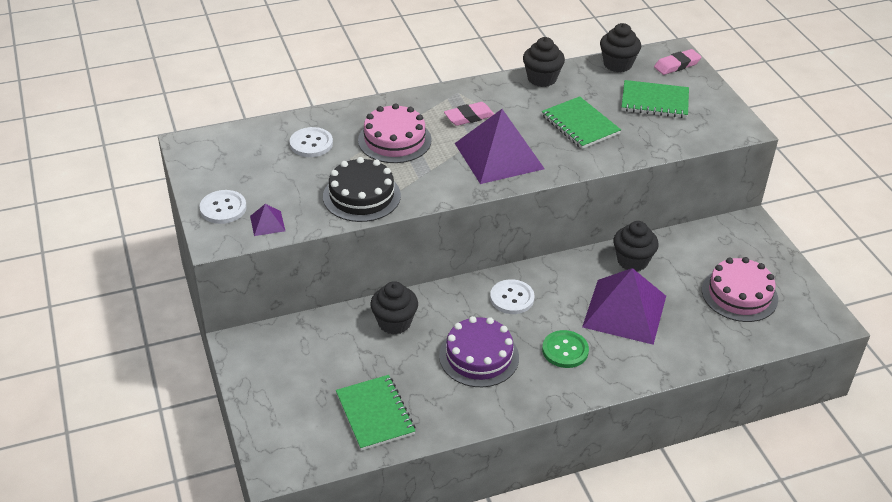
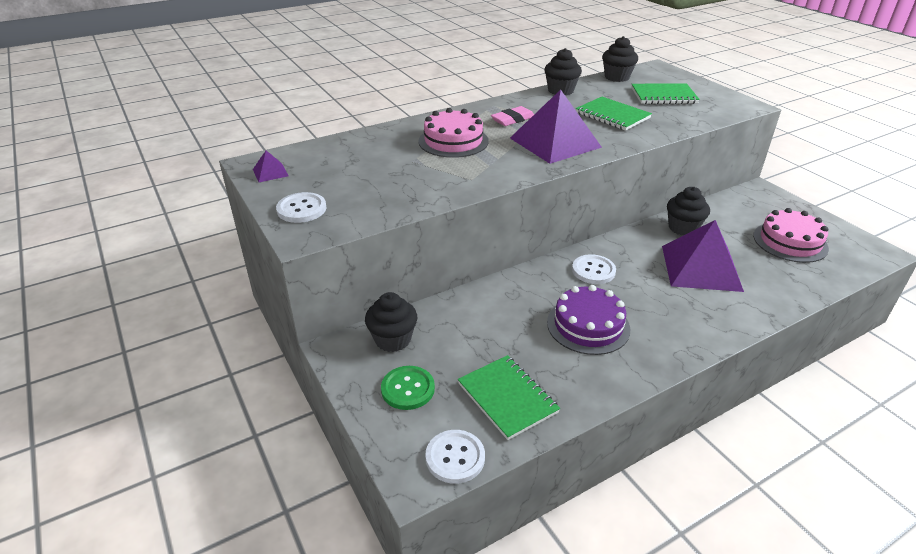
camera: 10 degrees left, 5 degrees down
(267, 223) = (352, 216): purple pyramid -> purple pyramid (270, 172)
(311, 144) = (375, 151): white button -> white button (455, 457)
(361, 196) = (441, 184): black cake -> none
(394, 322) = (491, 306): black cupcake -> black cupcake (393, 339)
(565, 350) = (667, 308): green button -> green button (408, 389)
(677, 65) = (664, 74): pink eraser -> none

